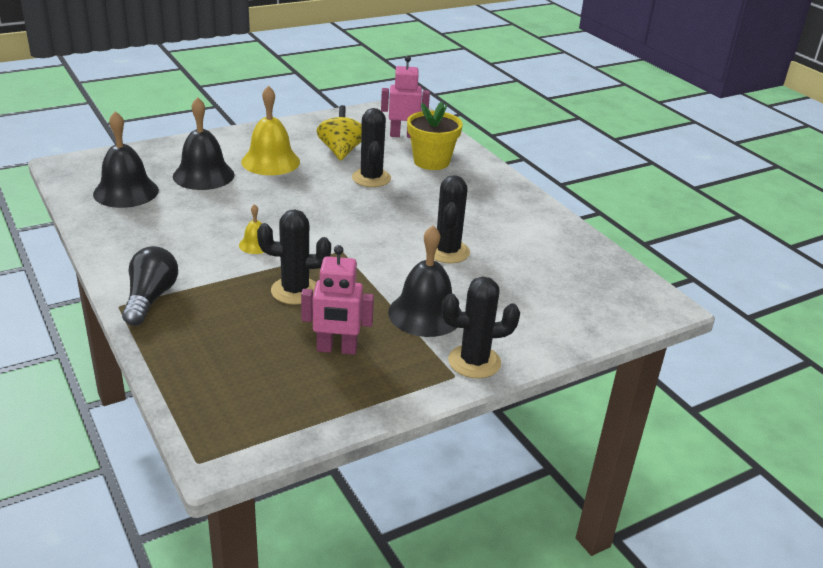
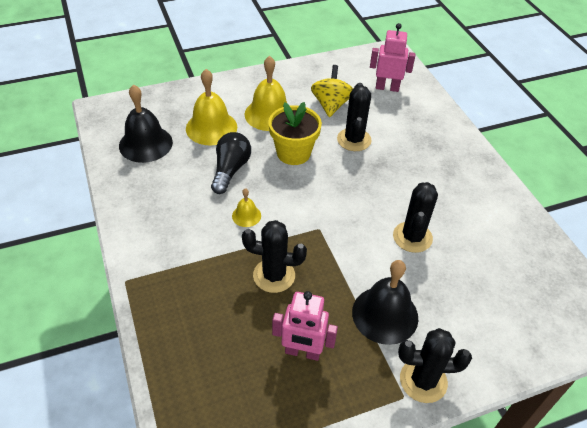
camera: 10 degrees right, 15 degrees up
(150, 298) = (152, 274): black light bulb -> black light bulb (230, 170)
(203, 175) = (211, 127): black bell -> yellow bell
(431, 161) = (409, 122): yellow flower pot -> yellow flower pot (293, 153)

